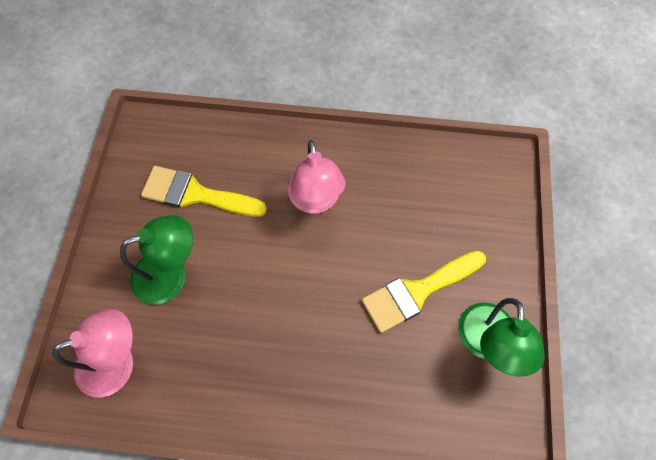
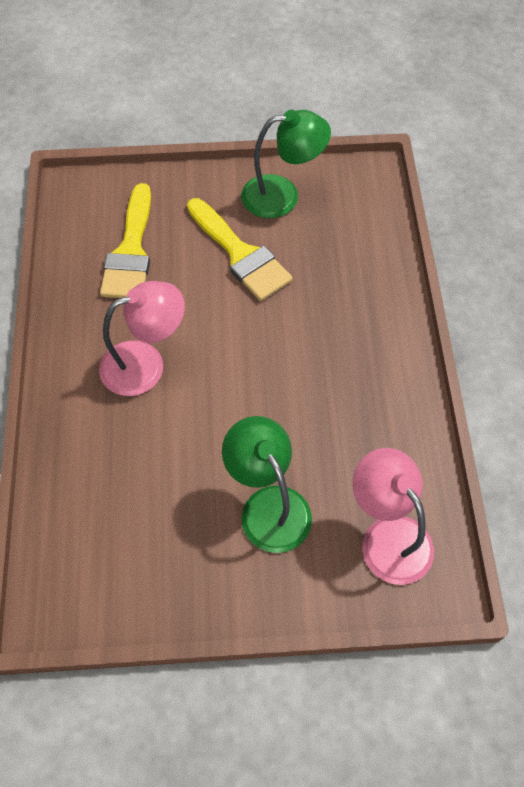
camera: 100 degrees left, 5 degrees down
(196, 194) = (152, 504): yellow brush -> yellow brush (131, 251)

